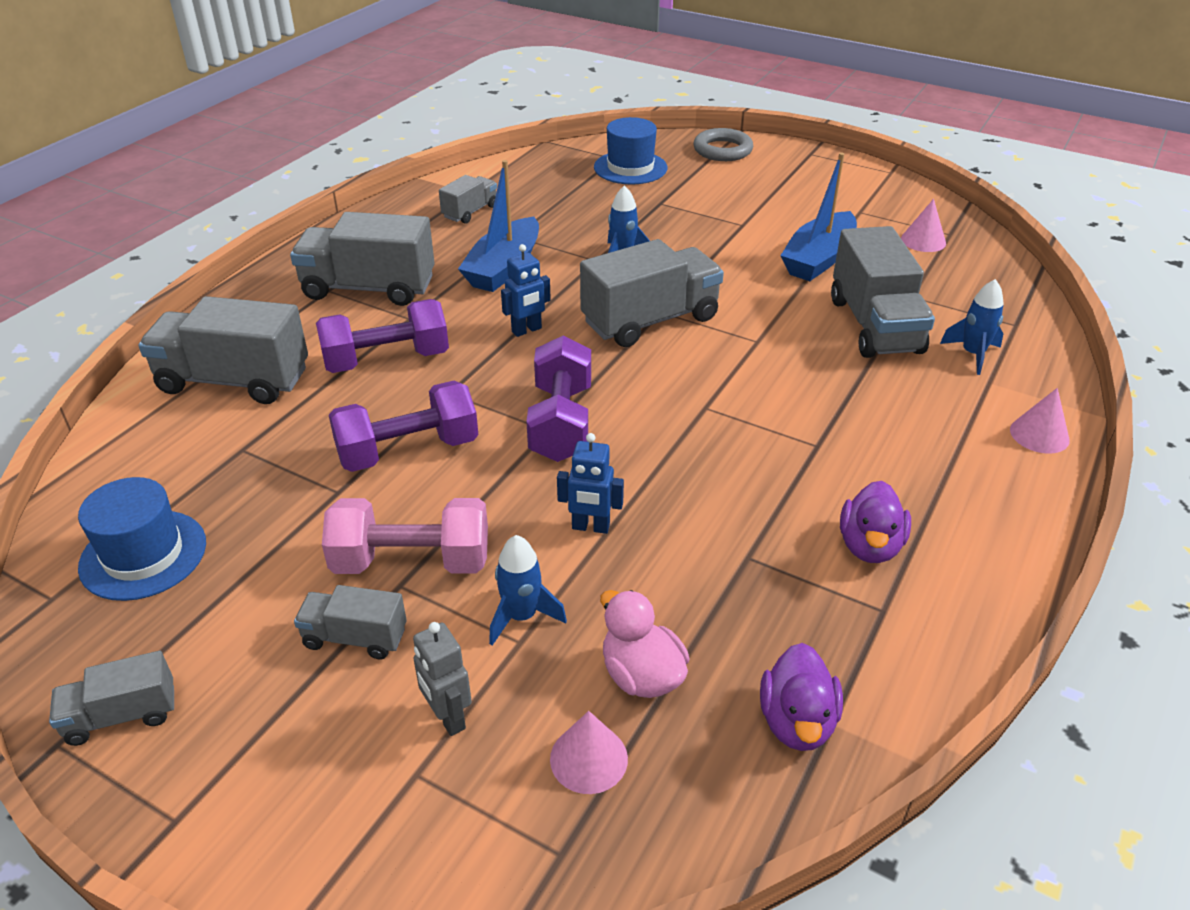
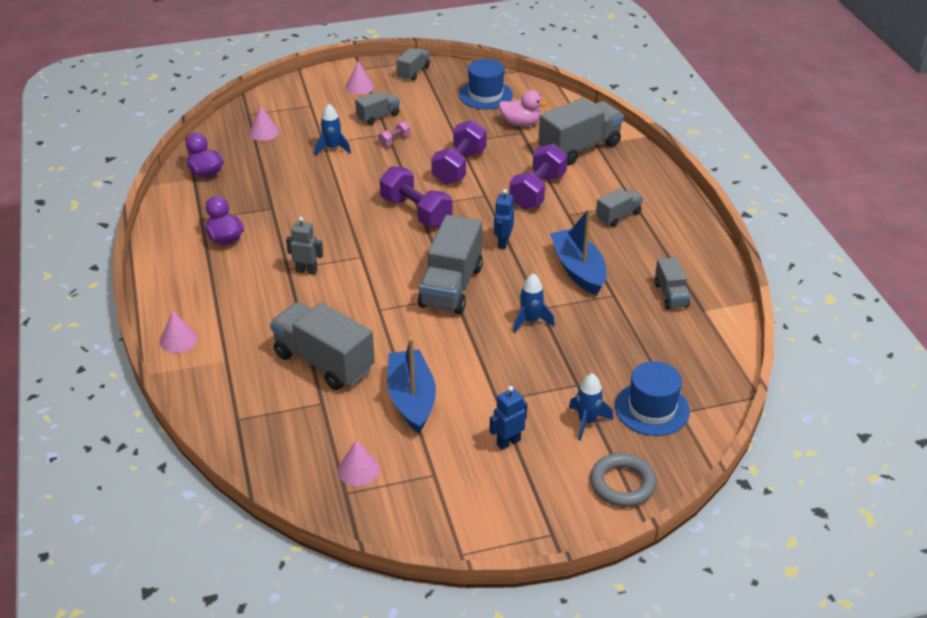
camera: 135 degrees right, 0 degrees up
(263, 755) = (359, 87): none -> pink cone
(369, 288) = (618, 216): grey truck -> grey truck, size x0.53
(412, 562) = (394, 140): pink dumbbell -> pink dumbbell, size x0.46
(447, 717) = (319, 118): grey robot -> grey robot (306, 271)
(590, 527) = (346, 184): blue robot -> blue robot (508, 442)
(641, 675) = (271, 156): pink duck -> pink duck (520, 123)
(972, 354) = (249, 375): blue rocket -> blue rocket (587, 422)

